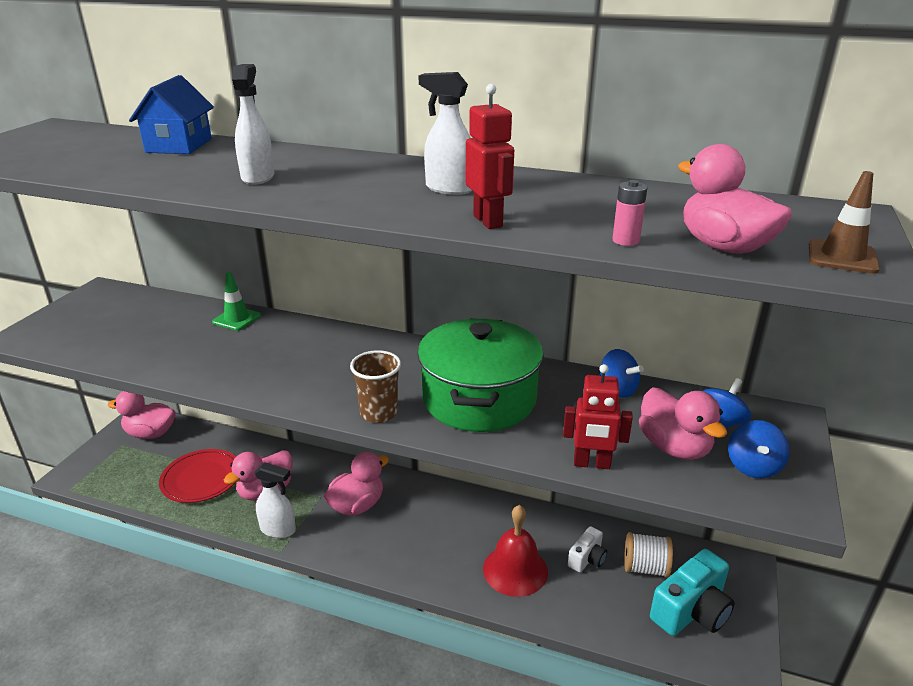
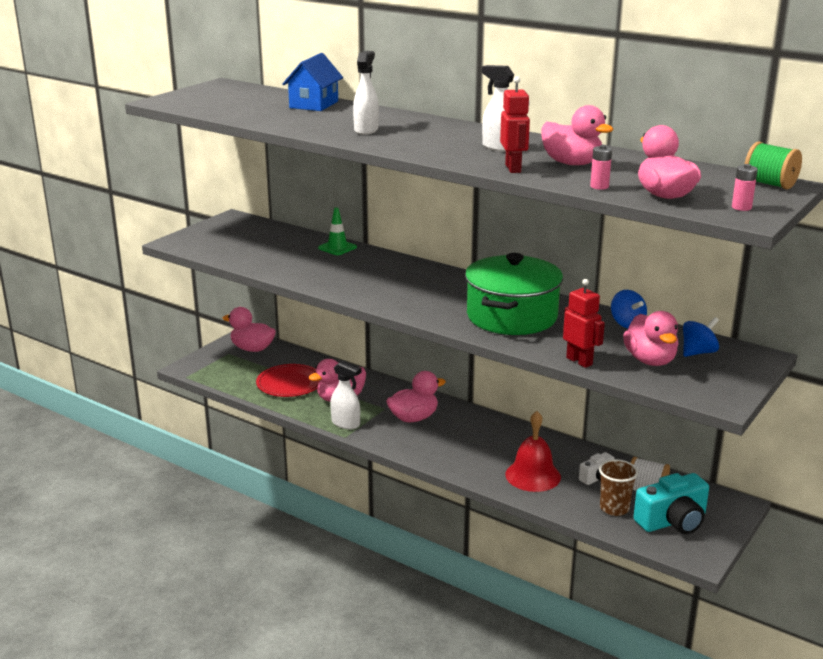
camera: 15 degrees right, 5 degrees down
(379, 413) = (431, 315): brown cup -> brown cup (614, 508)
(560, 205) = (572, 163): none -> pink duck
(591, 464) = (579, 361): red robot -> red robot turned 150 degrees counterclockwise
(753, 467) = (705, 378): blue spinning top -> none
(831, 213) = (769, 184): none -> green spool
(842, 257) = (741, 207): brown traffic cone -> pink battery

